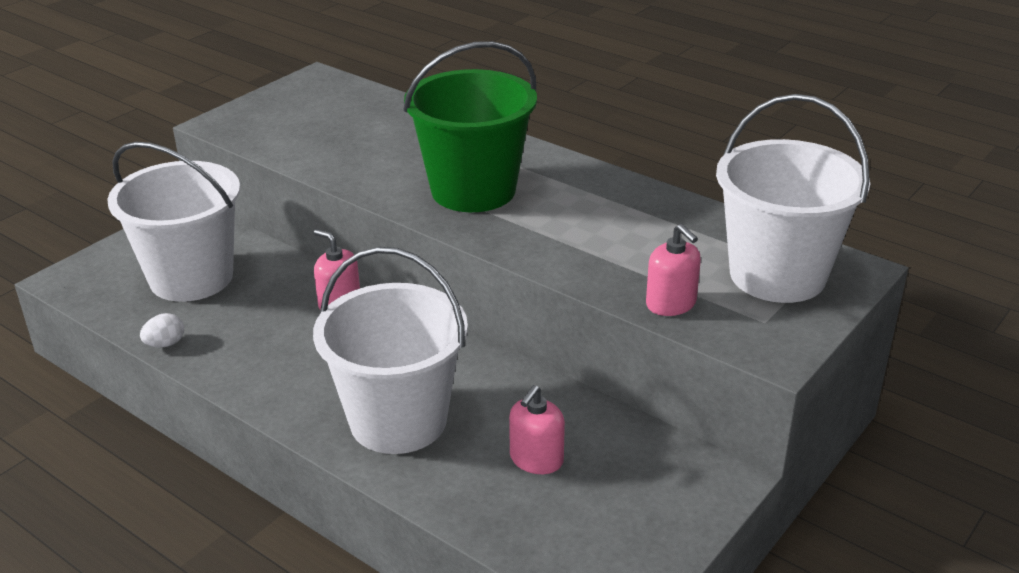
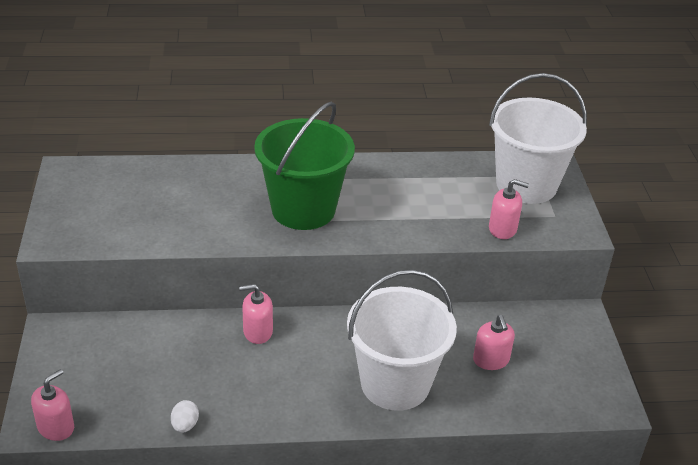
camera: 45 degrees left, 5 degrees up
(76, 289) = (56, 427): none -> pink soap dispenser
(191, 278) = (130, 370): white bucket -> none

